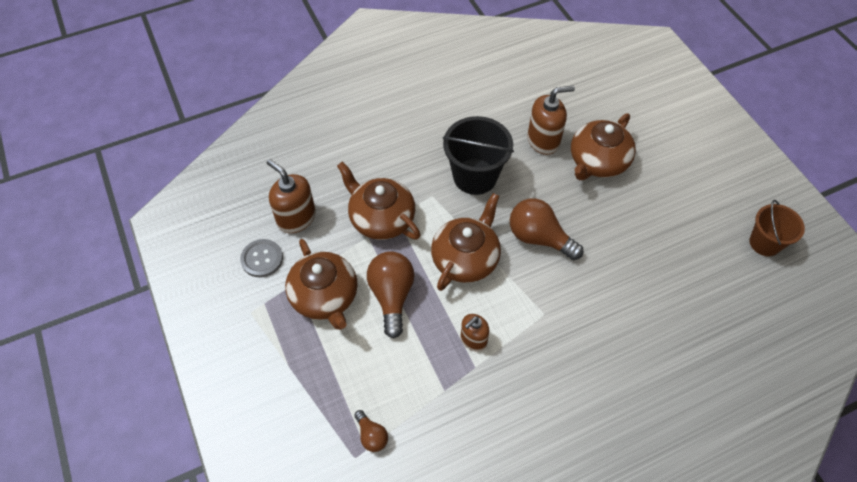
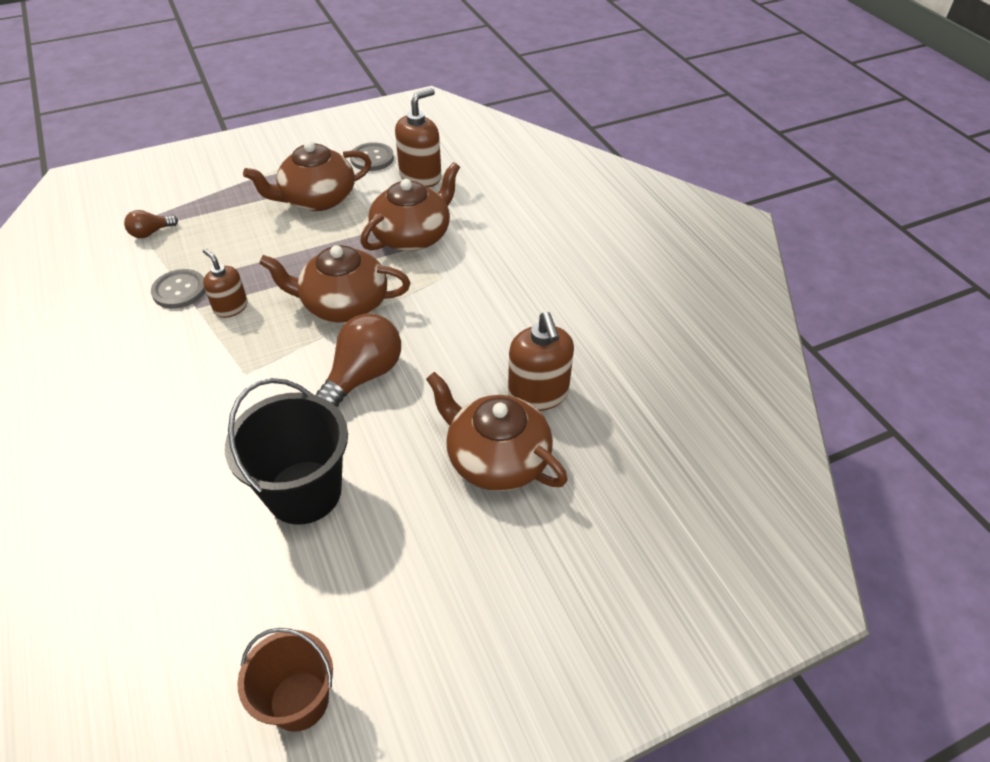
camera: 90 degrees right, 10 degrees down
(392, 296) = (306, 245): brown light bulb -> none
(454, 386) = (179, 290): none -> grey button
(466, 258) = (343, 304): brown teapot -> brown teapot turned 150 degrees clockwise
(475, 176) = (471, 316): black bucket -> black bucket (304, 492)

